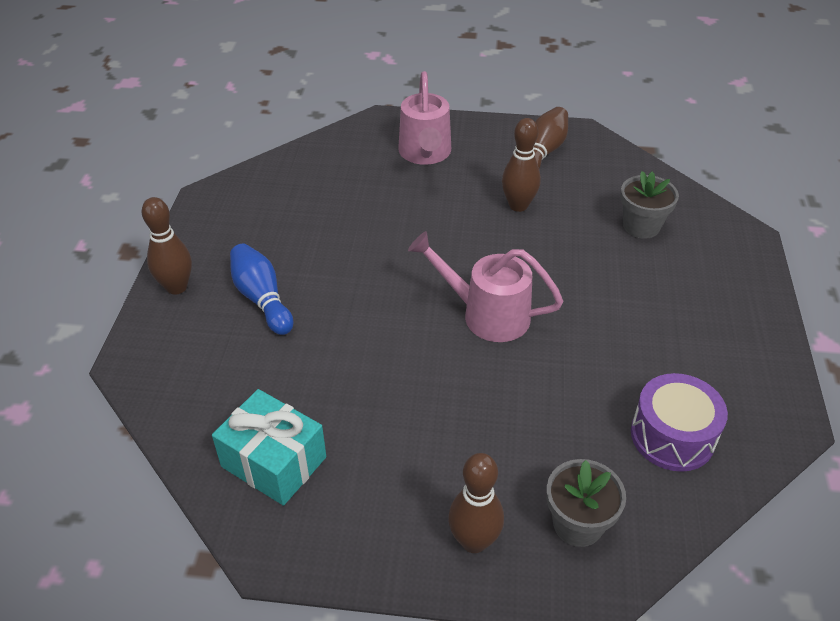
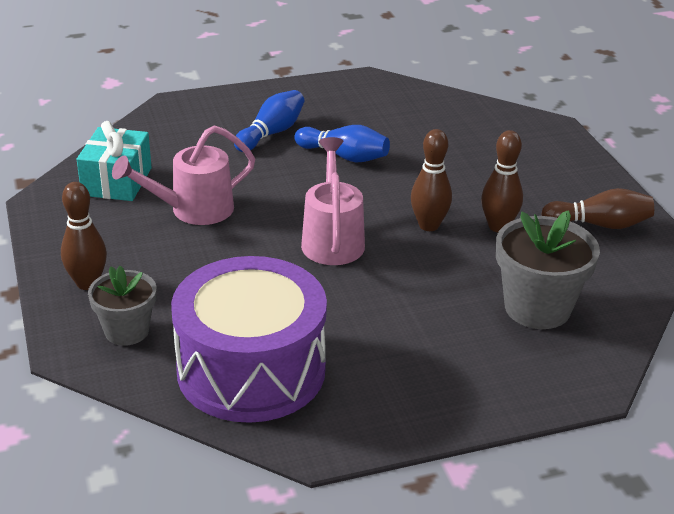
camera: 65 degrees right, 10 degrees down
(176, 287) = (257, 97): brown bowling pin -> brown bowling pin (429, 225)
(345, 260) = (344, 156): none -> blue bowling pin
(425, 154) = (525, 160): pink watering can -> pink watering can (192, 210)
(641, 226) = (537, 308): grey flower pot -> grey flower pot, size x1.56
(672, 436) = (251, 370): purple drum -> purple drum, size x1.81

